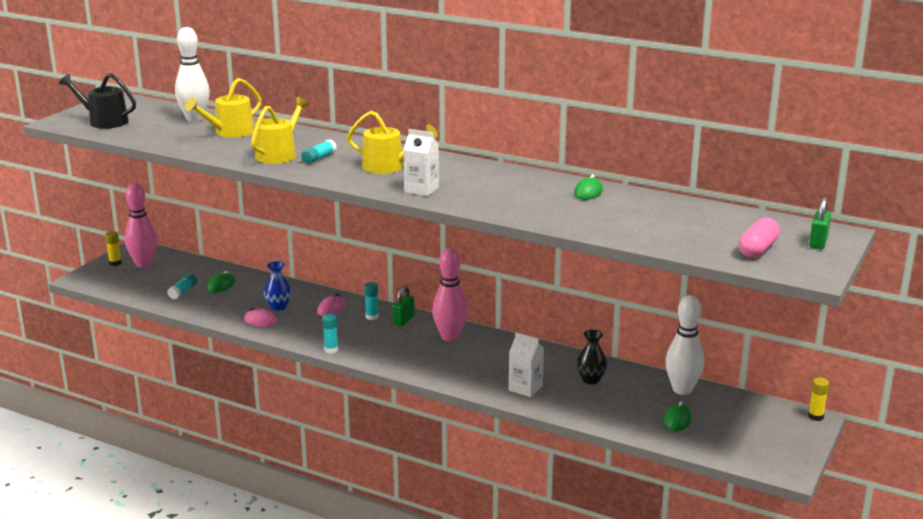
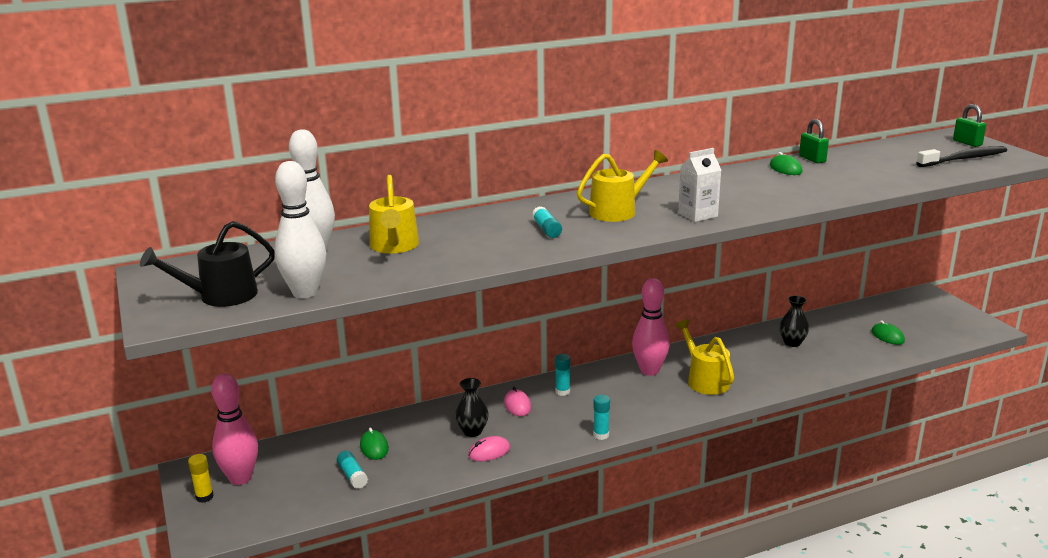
camera: 50 degrees left, 0 degrees up
(278, 307) = (472, 431): blue vase -> black vase
(279, 154) = (504, 242): yellow watering can -> yellow watering can (705, 380)
(403, 320) = (590, 380): green padlock -> green padlock (812, 159)
(525, 388) = (778, 373): white carton -> none
(682, 390) = (843, 317): white bowling pin -> white bowling pin (305, 292)
(757, 249) = (964, 159): pink capsule -> black toothbrush
(815, 417) = (925, 292): yellow glue stick -> none

